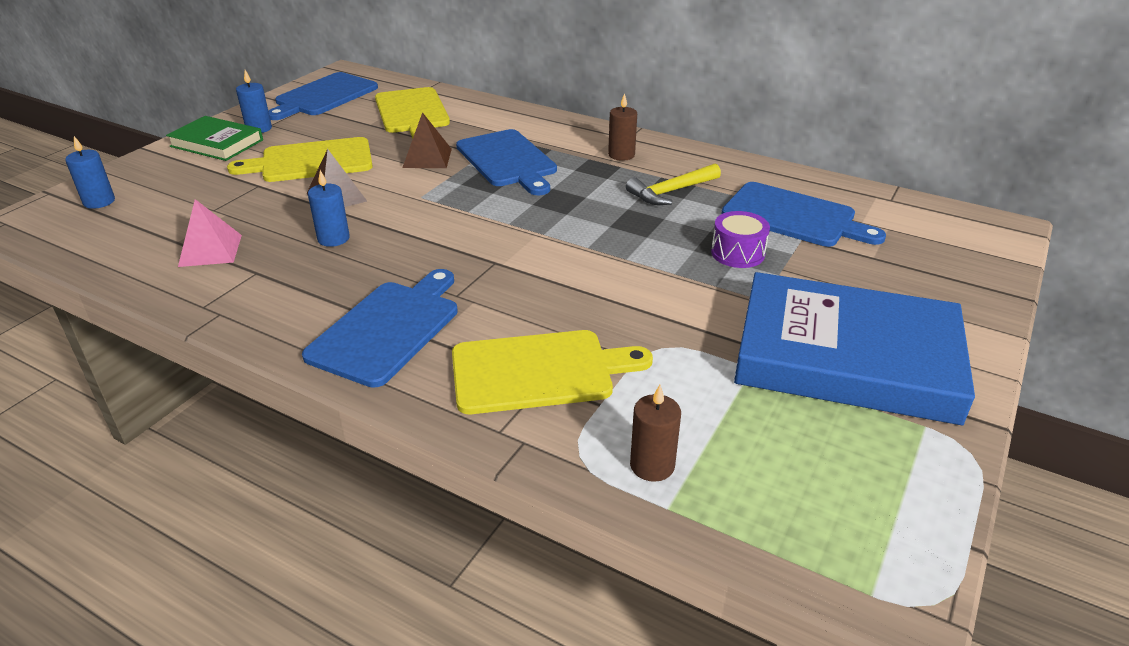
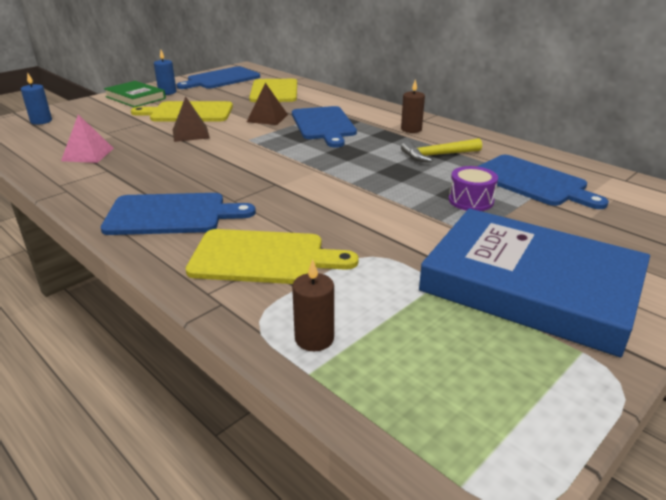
camera: 15 degrees right, 5 degrees down
(333, 238) = (172, 157): blue candle -> none
(388, 329) = (171, 215): blue cutting board -> blue cutting board turned 45 degrees clockwise

